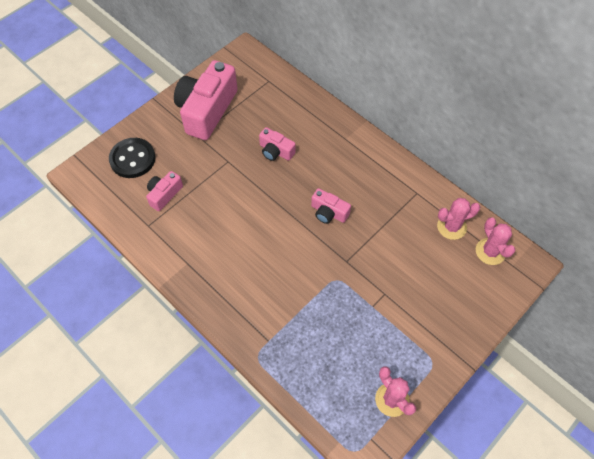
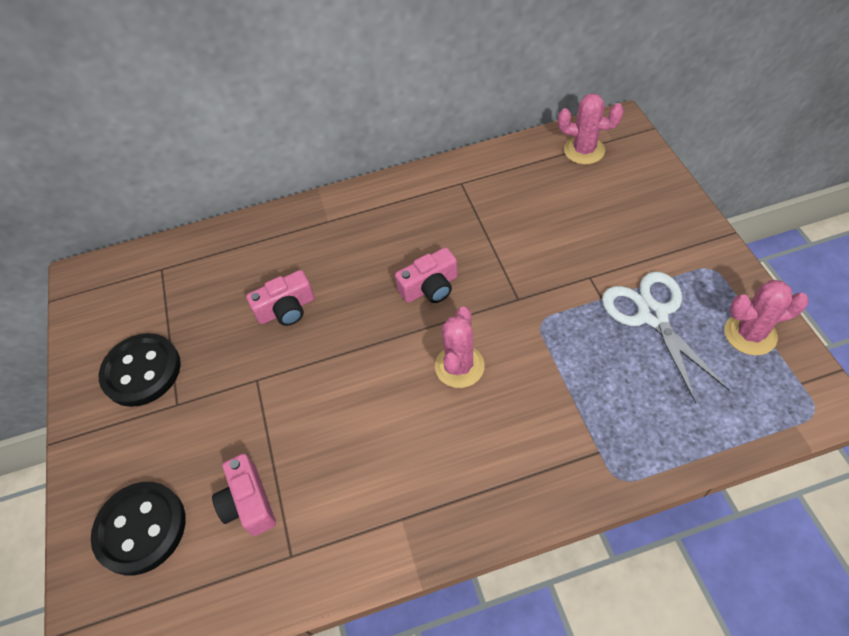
camera: 55 degrees left, 5 degrees down
(207, 110) = (142, 371): pink camera -> black button
(375, 339) = (652, 315): none -> white scissors
(451, 227) = (530, 170): pink cactus -> pink cactus (459, 366)

